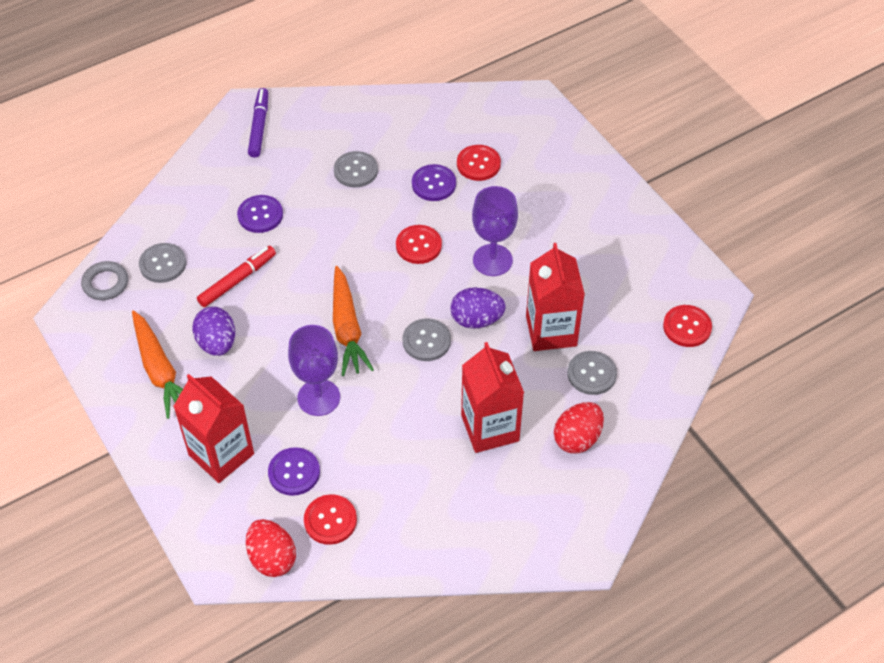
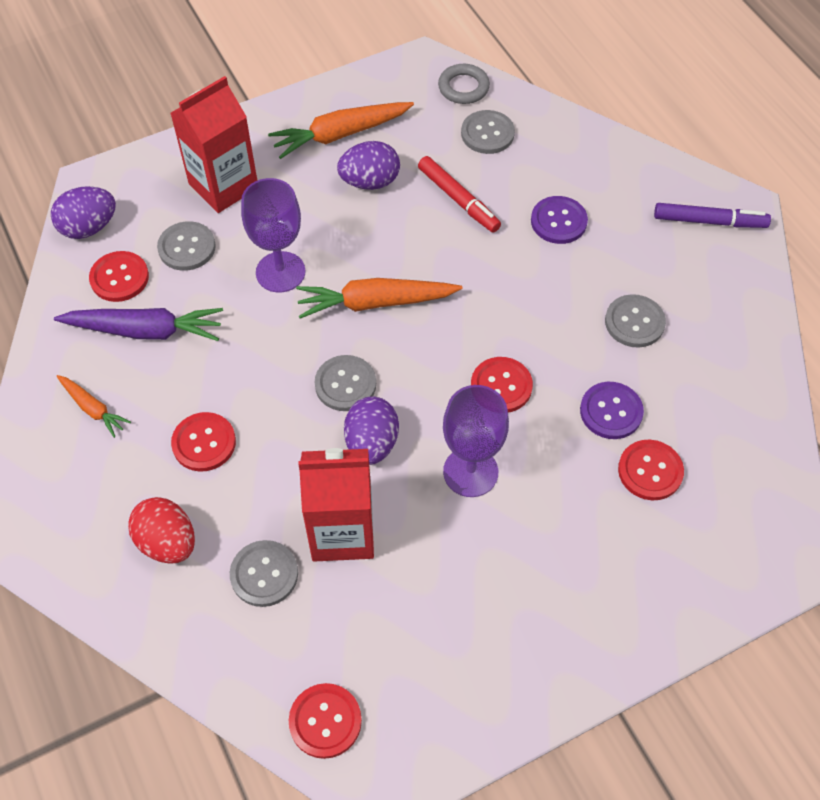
camera: 95 degrees right, 5 degrees up
(272, 558) = (89, 227): red egg -> purple egg
(294, 472) = (187, 247): purple button -> grey button
(386, 489) = (145, 330): none -> purple carrot
(467, 513) = (93, 409): none -> orange carrot
(490, 428) = (204, 443): red carton -> red button

